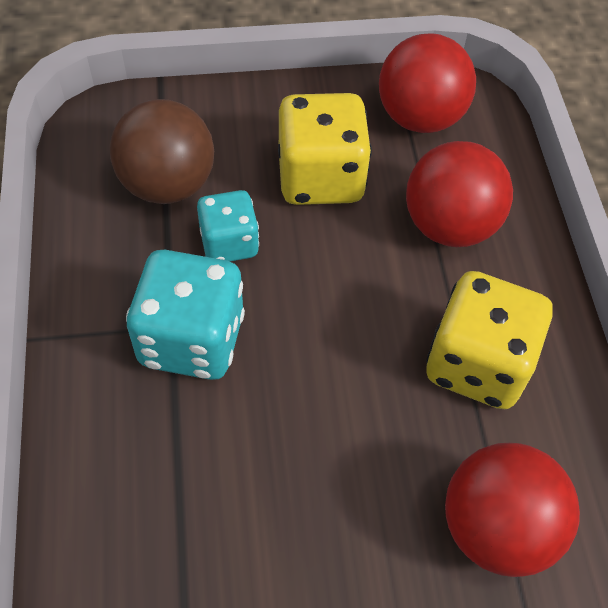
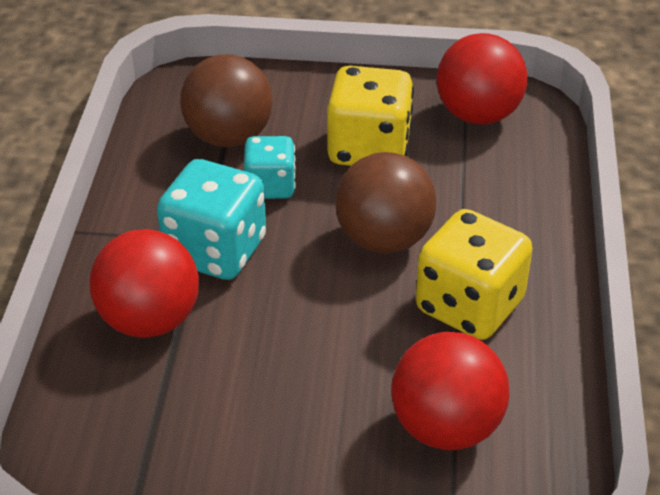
camera: 15 degrees right, 15 degrees down
(367, 293) = (384, 239): none -> brown ball
(449, 226) = (478, 200): red ball -> red ball (149, 320)

